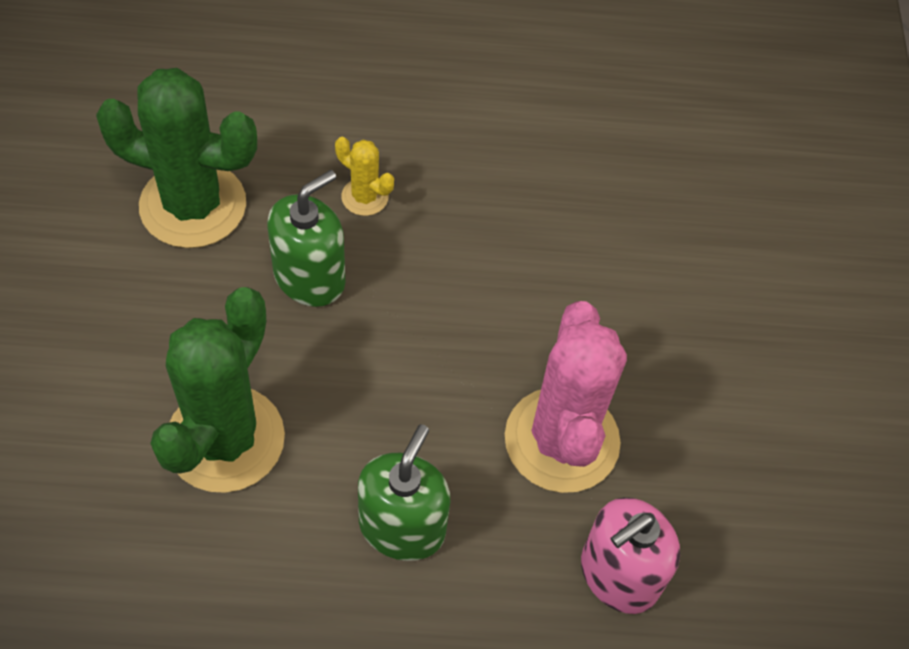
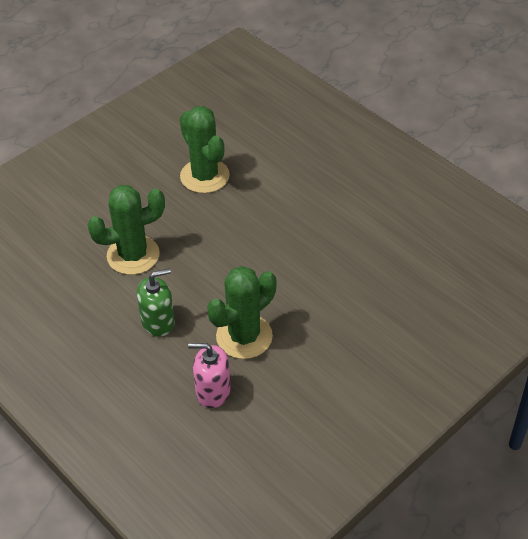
camera: 50 degrees right, 10 degrees down
(309, 277) = (217, 225): green soap dispenser -> none
(364, 197) = (268, 211): yellow cactus -> none
(562, 440) = (244, 336): pink cactus -> green cactus

